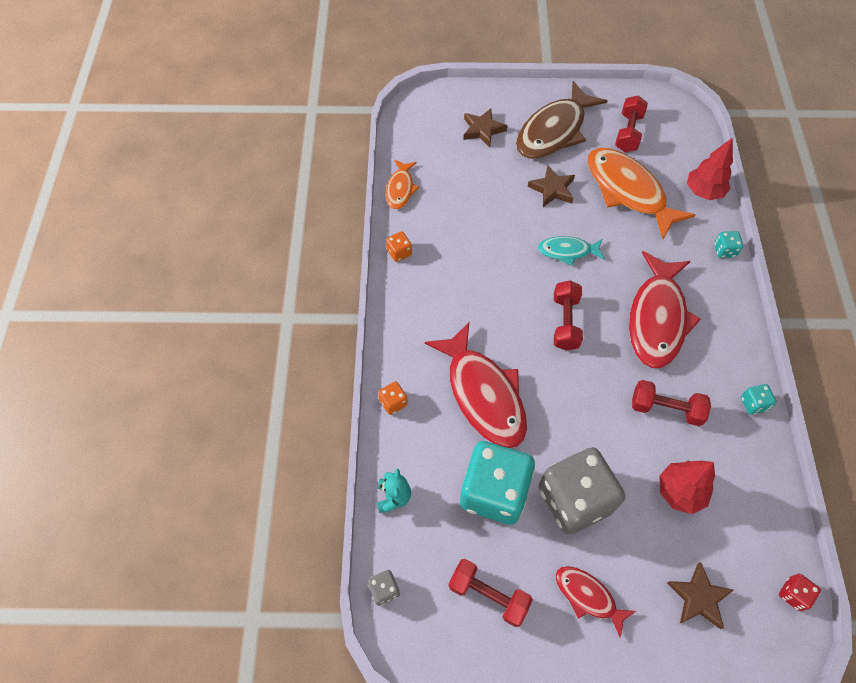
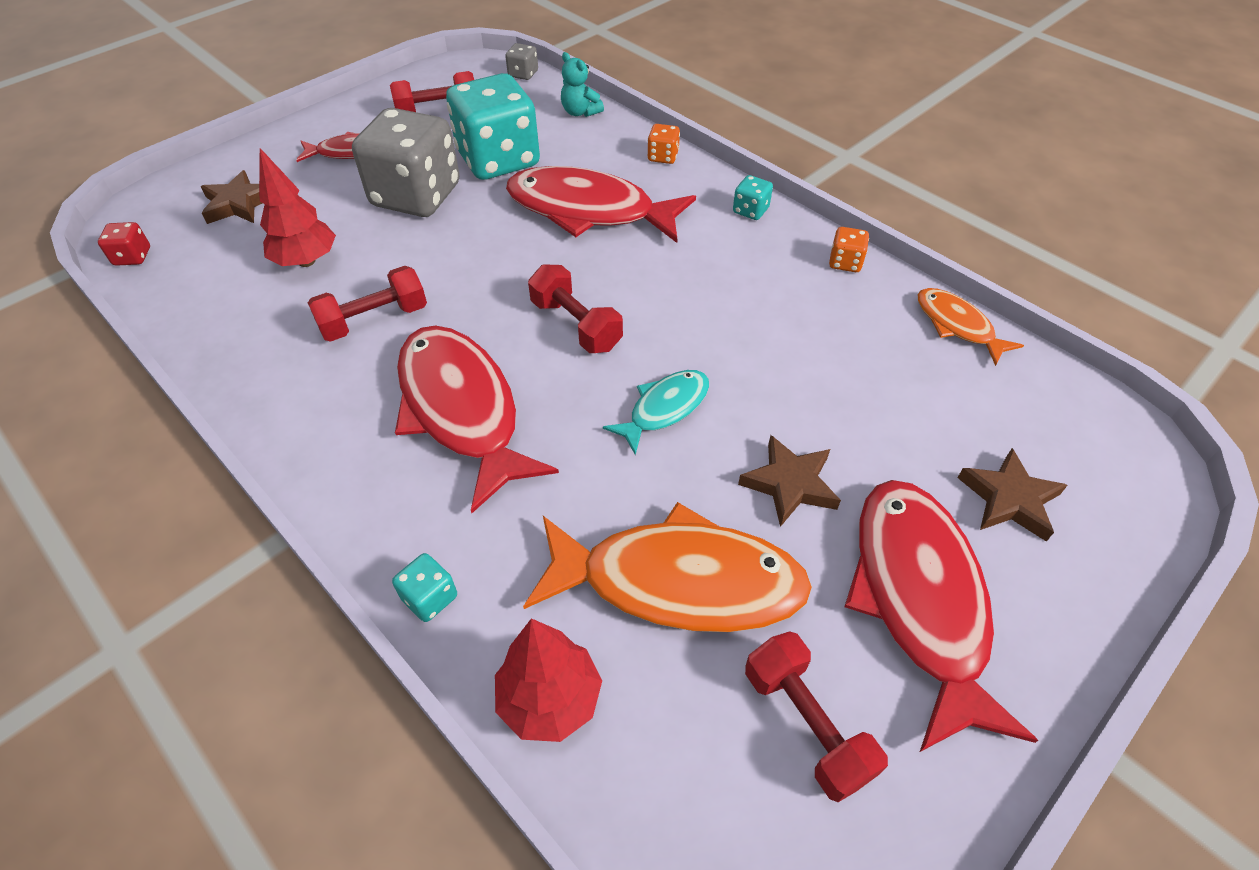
camera: 135 degrees right, 10 degrees down
(554, 131) = (919, 599): brown fish -> red fish
(753, 404) = (257, 396): turquoise dice -> turquoise dice (750, 210)

